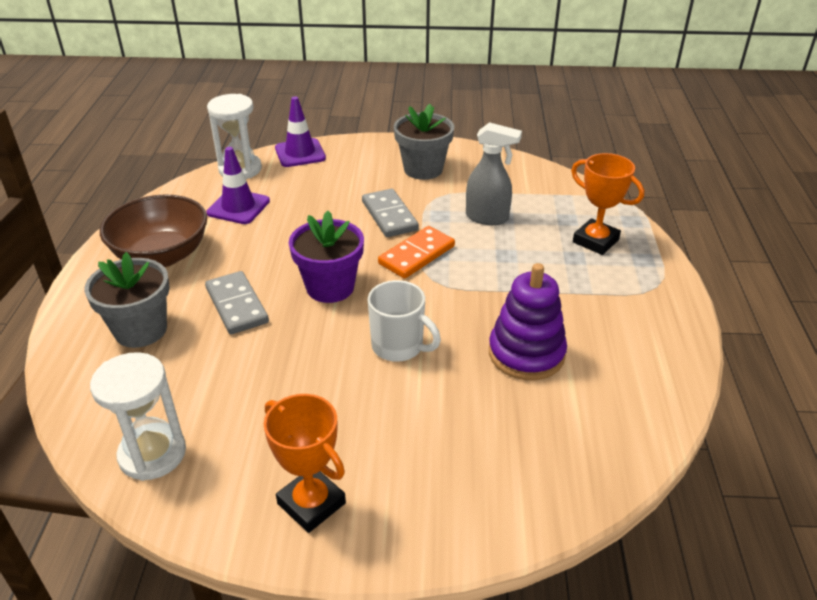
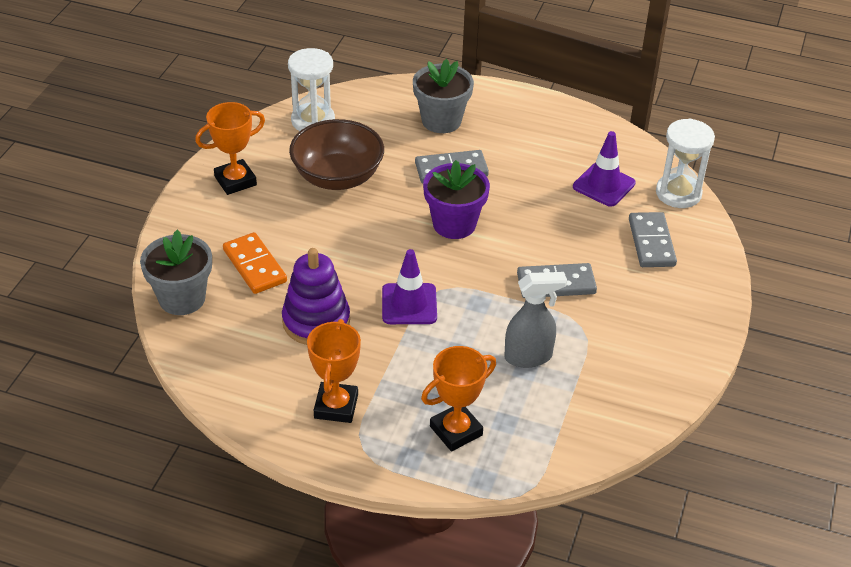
camera: 105 degrees right, 5 degrees up
(162, 255) = (537, 135): brown bowl -> brown bowl (337, 177)
(300, 153) = (704, 240): purple traffic cone -> purple traffic cone (409, 304)
(313, 176) = (651, 242): none -> grey domino
(399, 346) = (360, 249): white mug -> none
(417, 255) = (481, 288): orange domino -> orange domino (254, 266)
(423, 169) = (645, 331): grey flower pot -> grey flower pot (182, 298)
(487, 218) = (529, 357): grey spray bottle -> grey spray bottle turned 135 degrees counterclockwise
(624, 313) = (336, 406): none -> orange trophy

